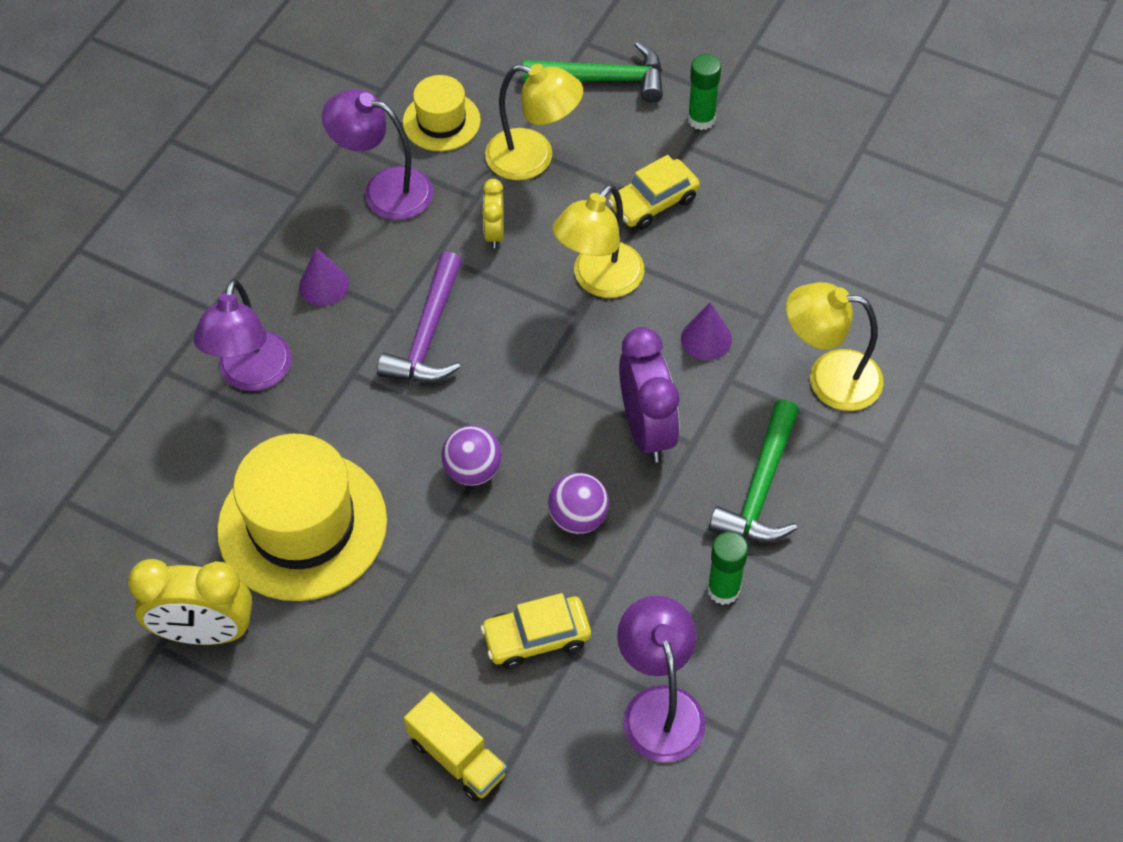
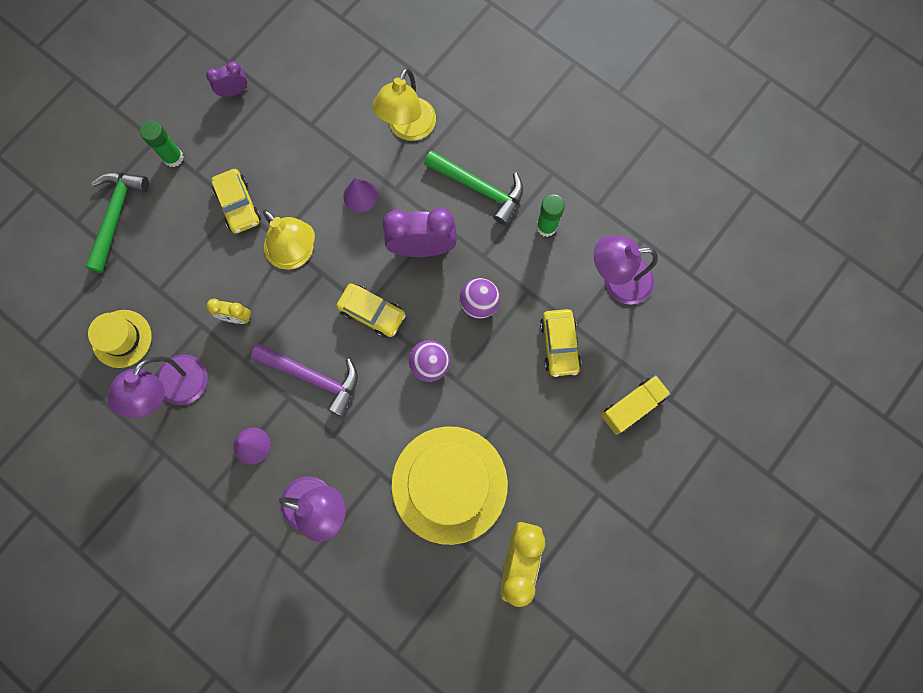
camera: 80 degrees left, 20 degrees up
(533, 158) = (176, 279): yellow lamp -> none
(534, 385) = (372, 313): none -> yellow car
(818, 163) = (234, 91): none -> purple clock

